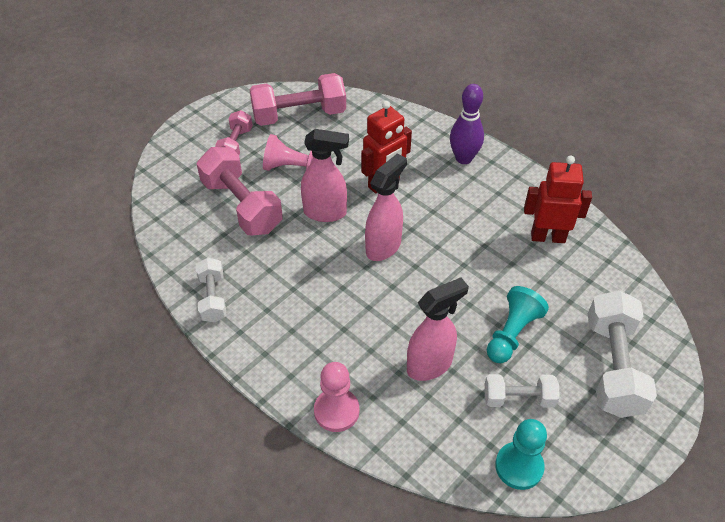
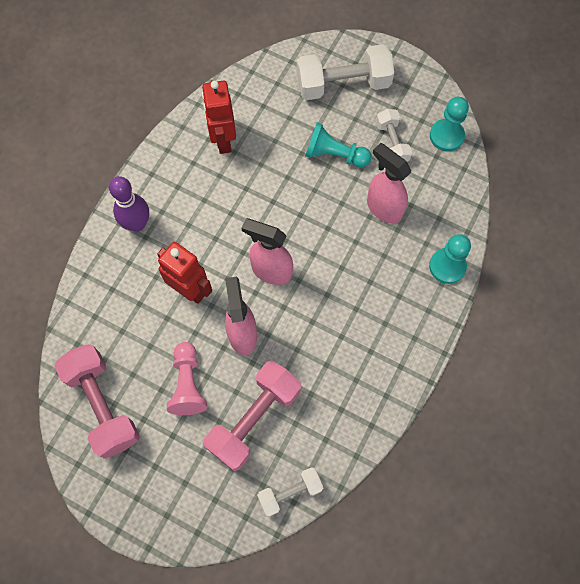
camera: 105 degrees left, 20 degrees up
(213, 298) = (373, 404): white dumbbell -> white dumbbell (290, 492)
(235, 144) = (165, 459): pink dumbbell -> none
(336, 411) = (447, 266): pink pawn -> turquoise pawn

